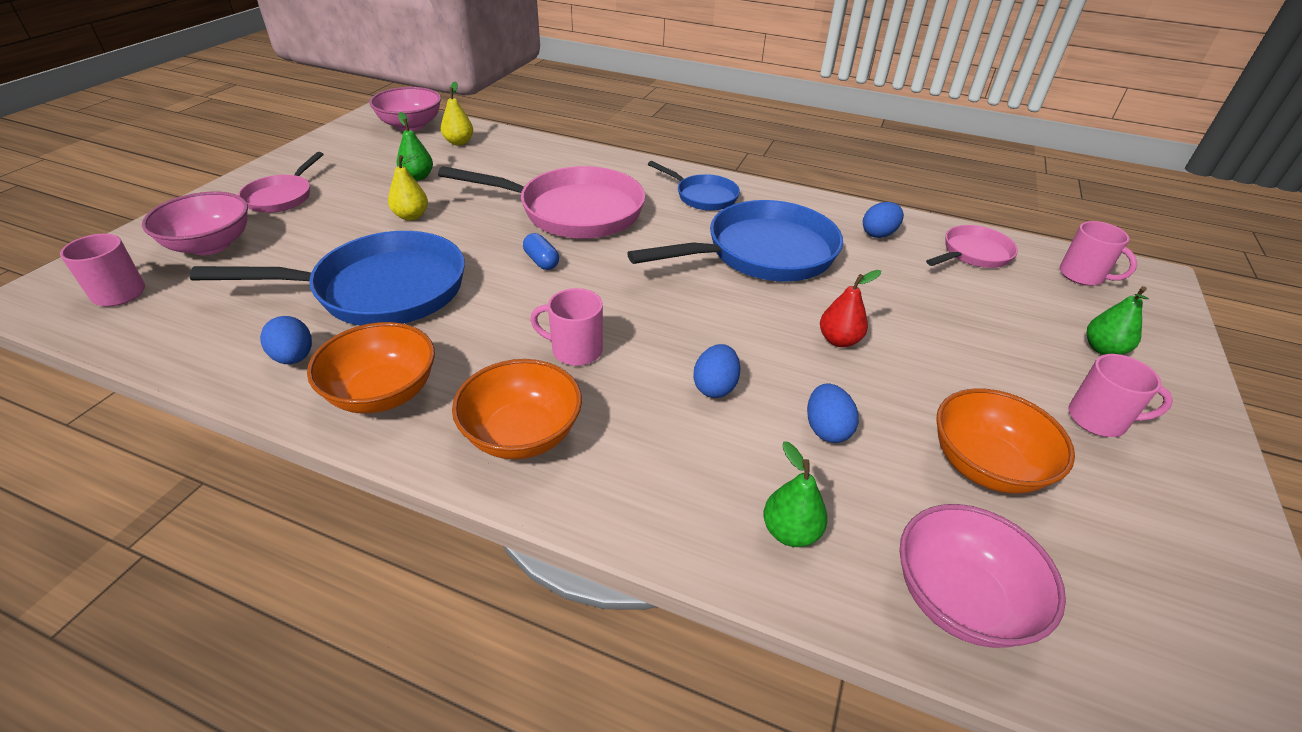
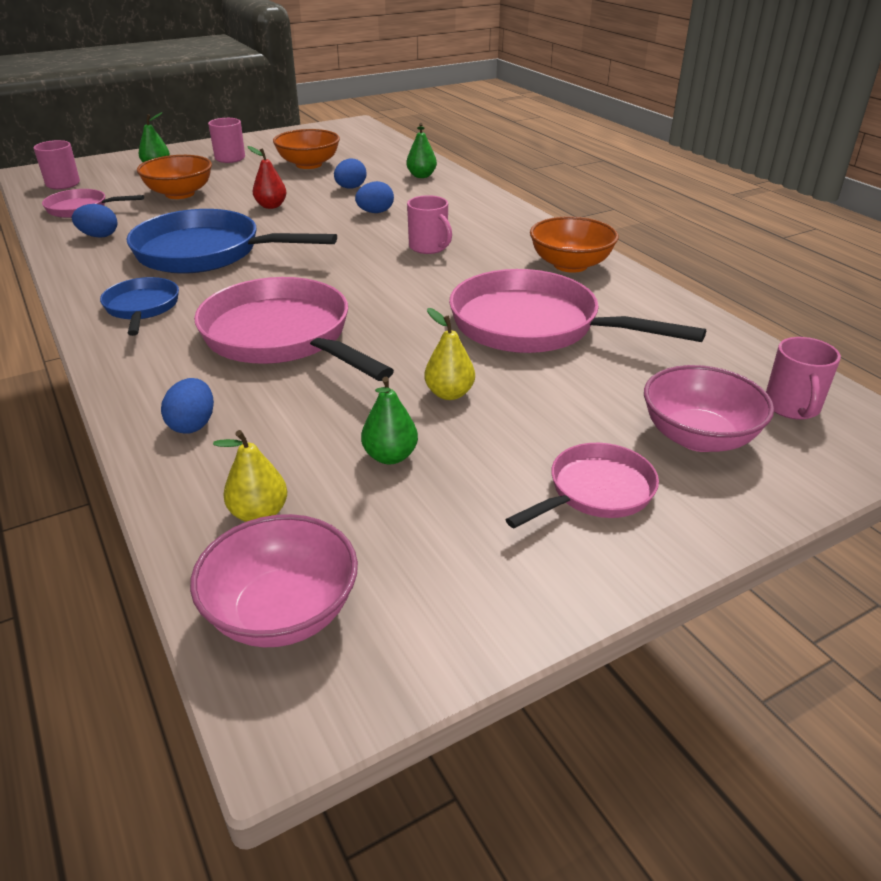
camera: 140 degrees left, 5 degrees down
(294, 358) = (624, 301): blue egg -> blue egg (193, 425)
(381, 290) = (533, 326): blue pan -> pink pan
(522, 434) = (502, 227): orange bowl -> orange bowl (180, 194)
(541, 261) = (377, 303): blue capsule -> none
(959, 599) = (389, 154): pink bowl -> none

